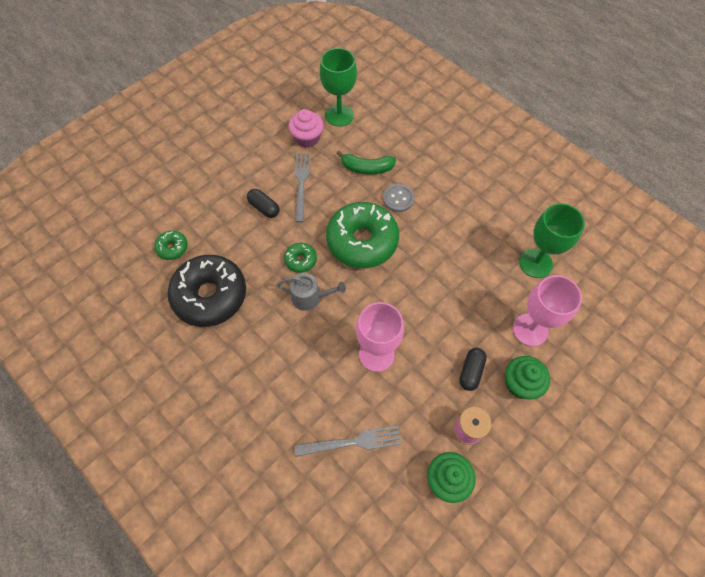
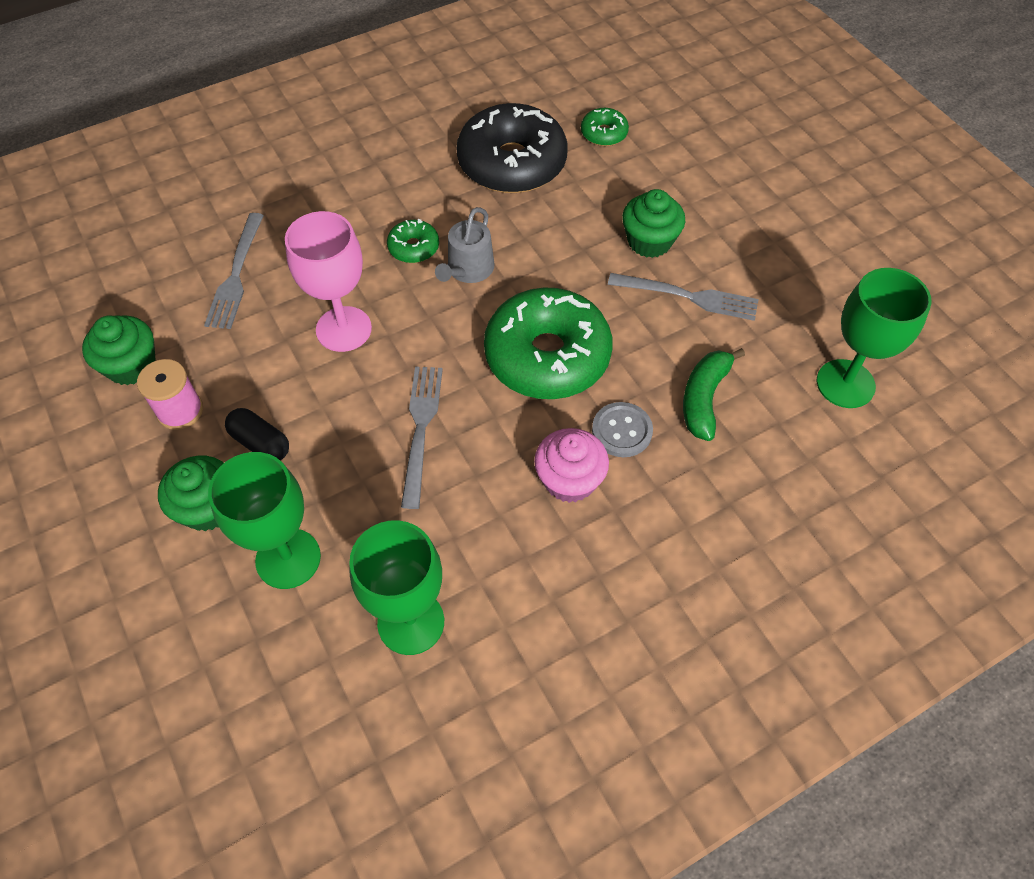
camera: 105 degrees right, 5 degrees down
(264, 208) = (649, 241): black capsule -> green cupcake
(301, 260) = (536, 270): green donut -> green donut (413, 247)
(307, 138) = (792, 323): pink cupcake -> pink cupcake (569, 480)
(430, 290) = (420, 428): none -> grey fork
(530, 329) = (288, 558): pink goblet -> green goblet

